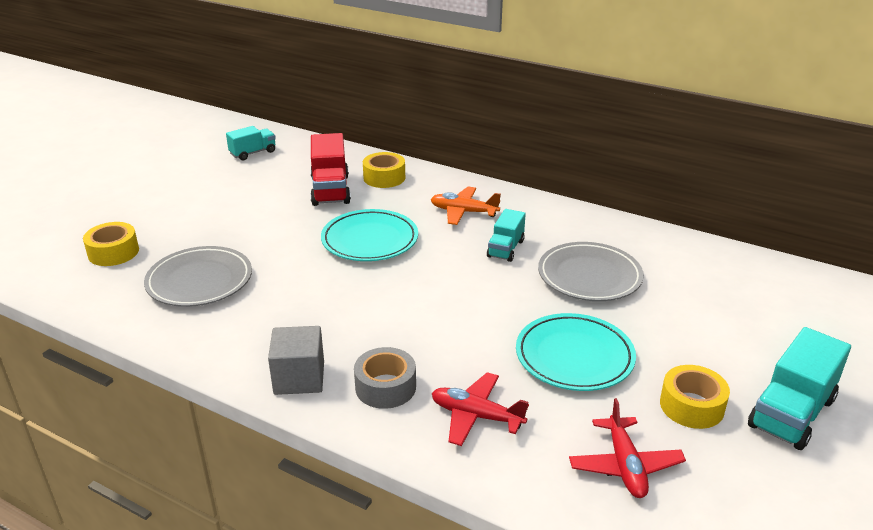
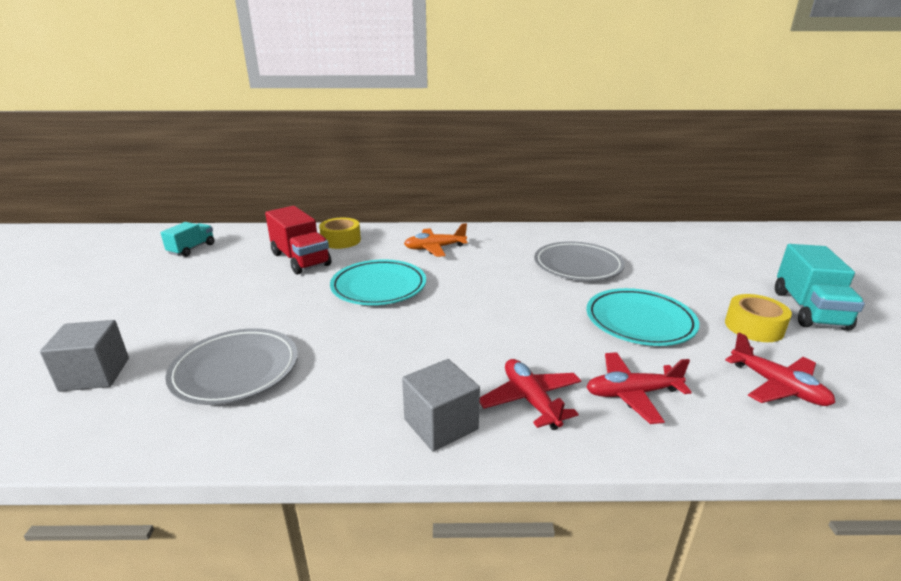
camera: 30 degrees left, 5 degrees down
(113, 252) = (95, 374): yellow tape -> grey cube
(385, 387) = (530, 400): grey tape -> red plane
(505, 249) = (497, 264): turquoise truck -> none

